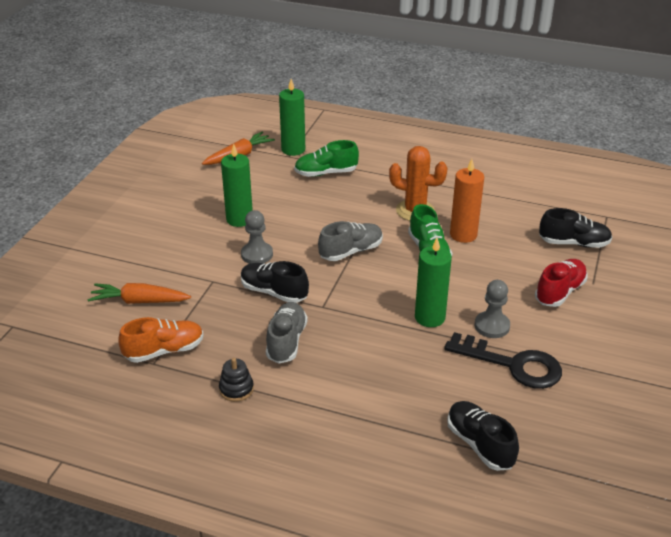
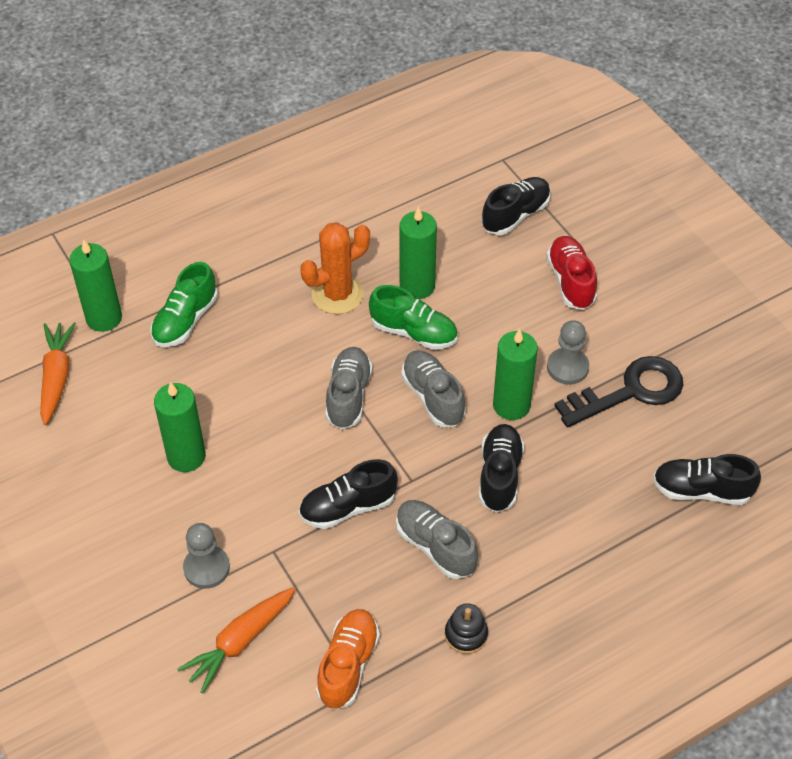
camera: 50 degrees left, 15 degrees up
(257, 254) = (268, 481): grey pawn -> grey pawn (206, 568)
(371, 340) = (499, 475): none -> black shoe
(393, 283) = (433, 397): none -> grey shoe
(463, 235) = (417, 286): orange candle -> green candle

